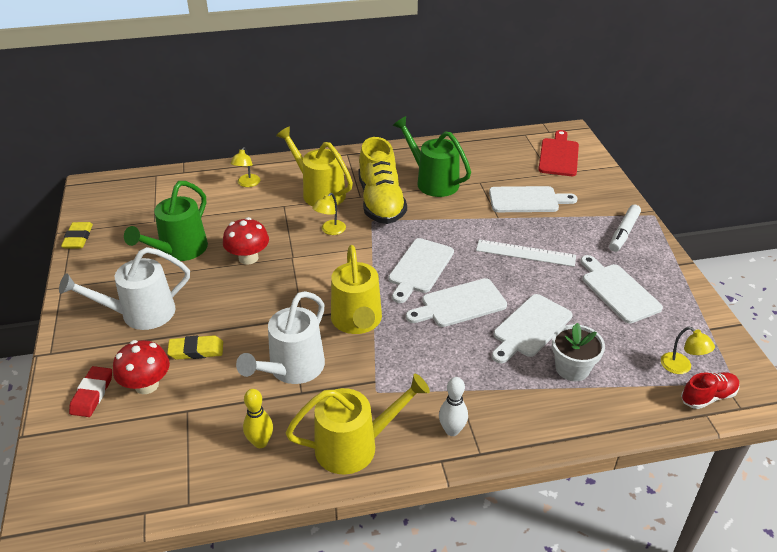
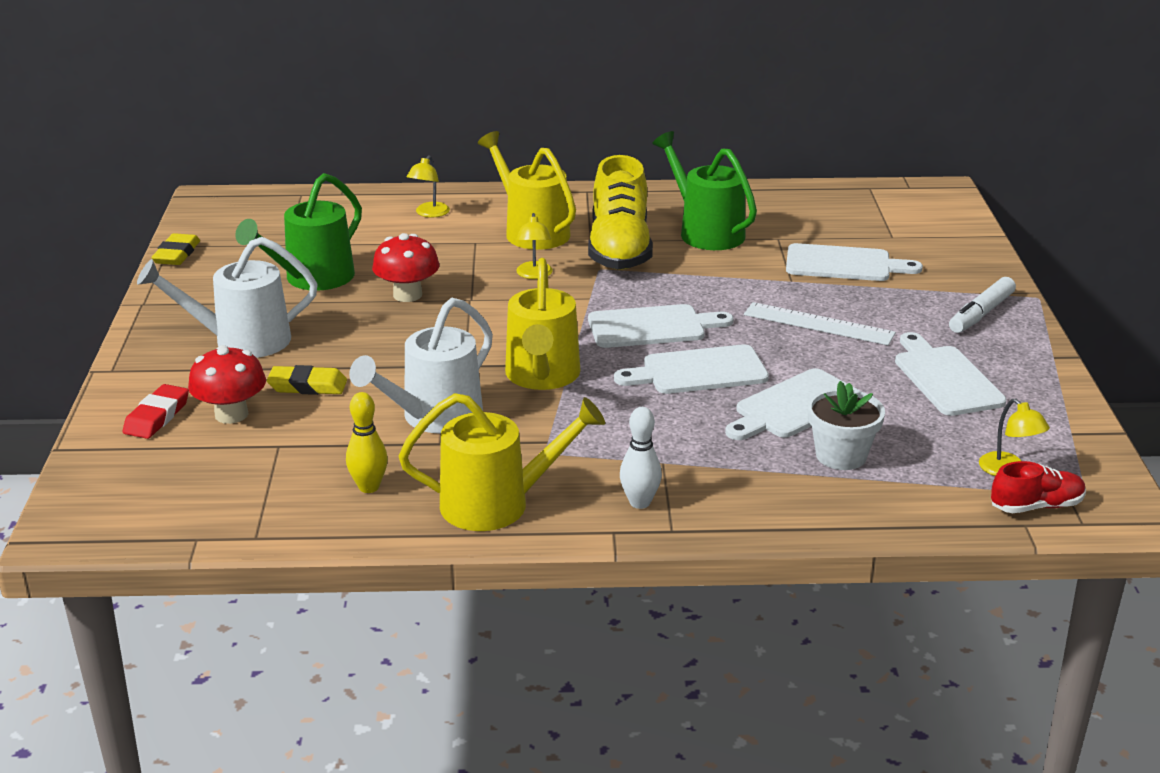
camera: 10 degrees right, 10 degrees down
(330, 230) = (534, 275): yellow lamp -> yellow lamp turned 45 degrees counterclockwise
(419, 268) = (652, 327): white cutting board -> white cutting board turned 135 degrees counterclockwise
(559, 155) = (914, 216): red cutting board -> none

